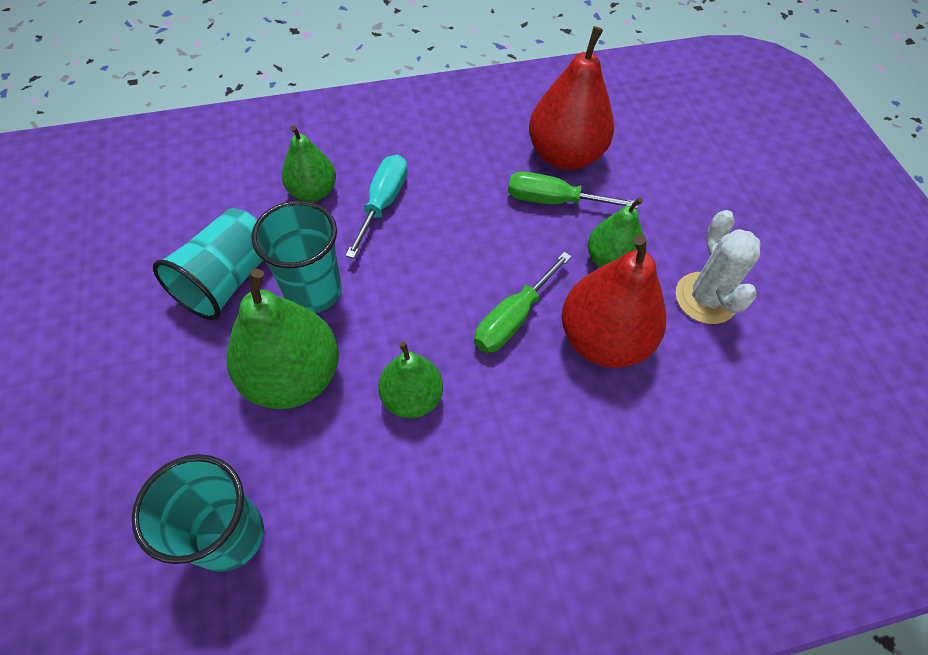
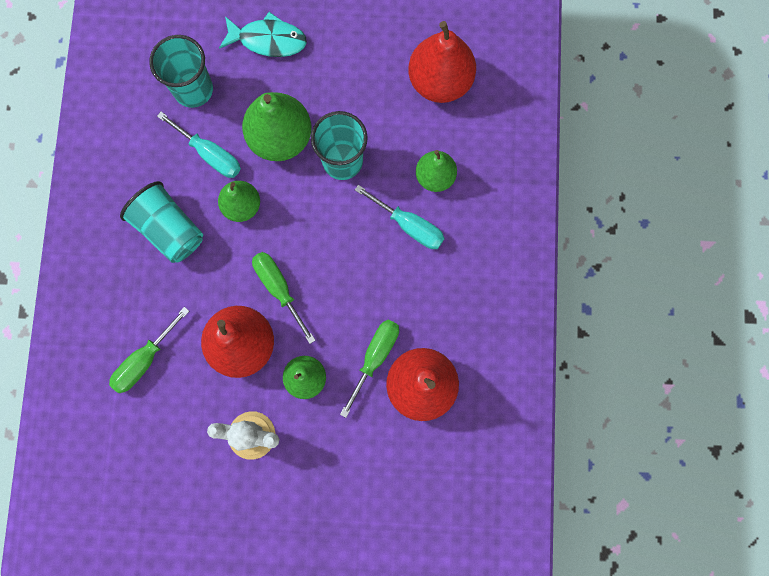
camera: 110 degrees right, 20 degrees up
(125, 441) = (268, 40): none -> turquoise fish
(179, 213) = (440, 81): none -> red pear
(228, 280) = (369, 107): turquoise cup -> turquoise cup (170, 229)
(341, 469) = (210, 154): none -> turquoise screwdriver
(685, 460) = (144, 360): none -> green screwdriver

